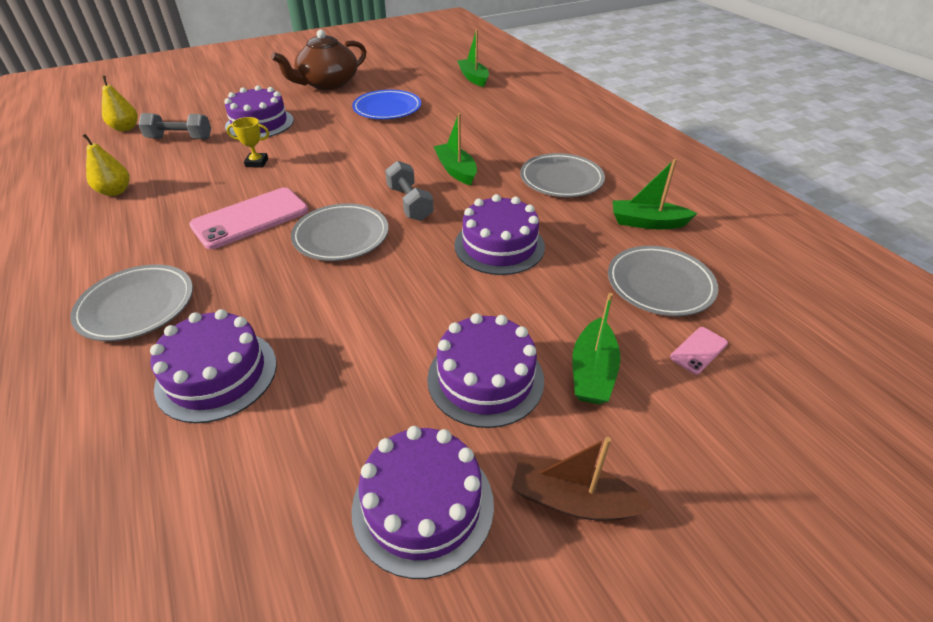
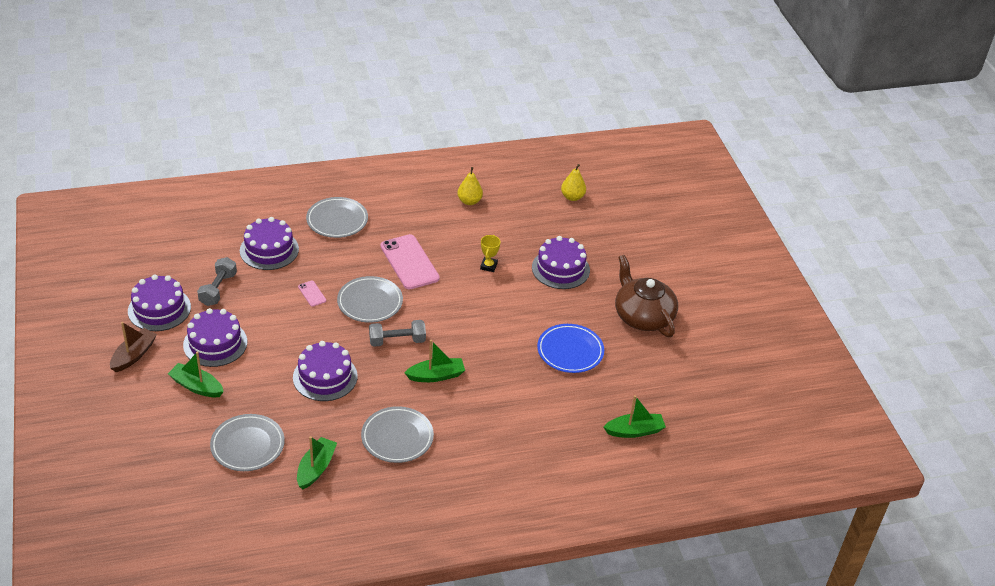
camera: 100 degrees right, 0 degrees up
(180, 138) = (544, 226): grey dumbbell -> grey dumbbell (218, 289)
(698, 350) = (186, 438): pink phone -> pink phone (312, 293)

